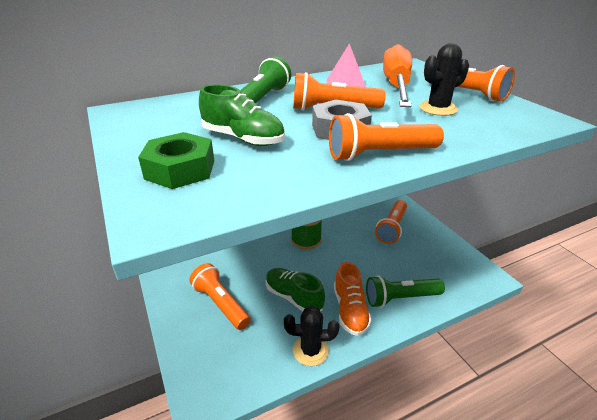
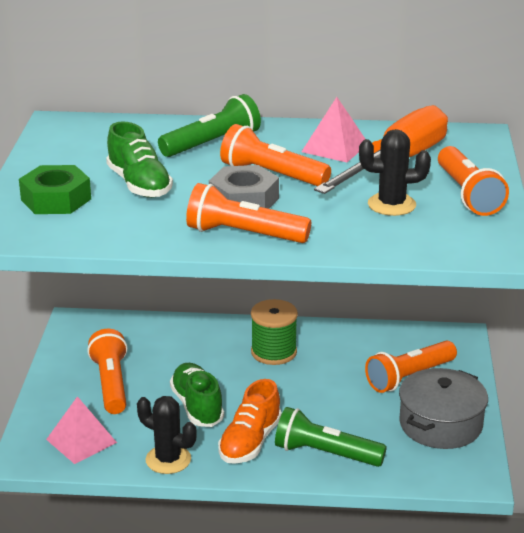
camera: 30 degrees right, 5 degrees down
(234, 364) = (81, 441): none -> pink pyramid
(437, 251) = (440, 424): none -> grey pot

